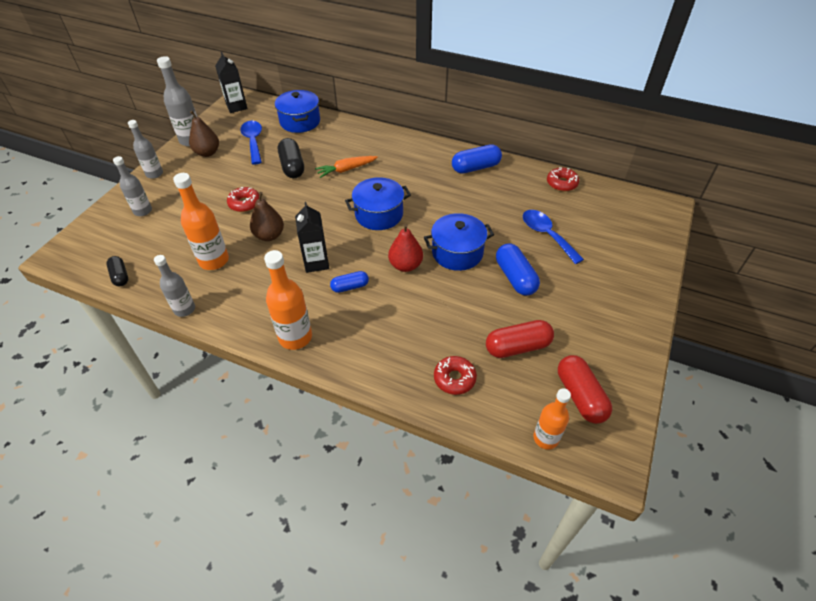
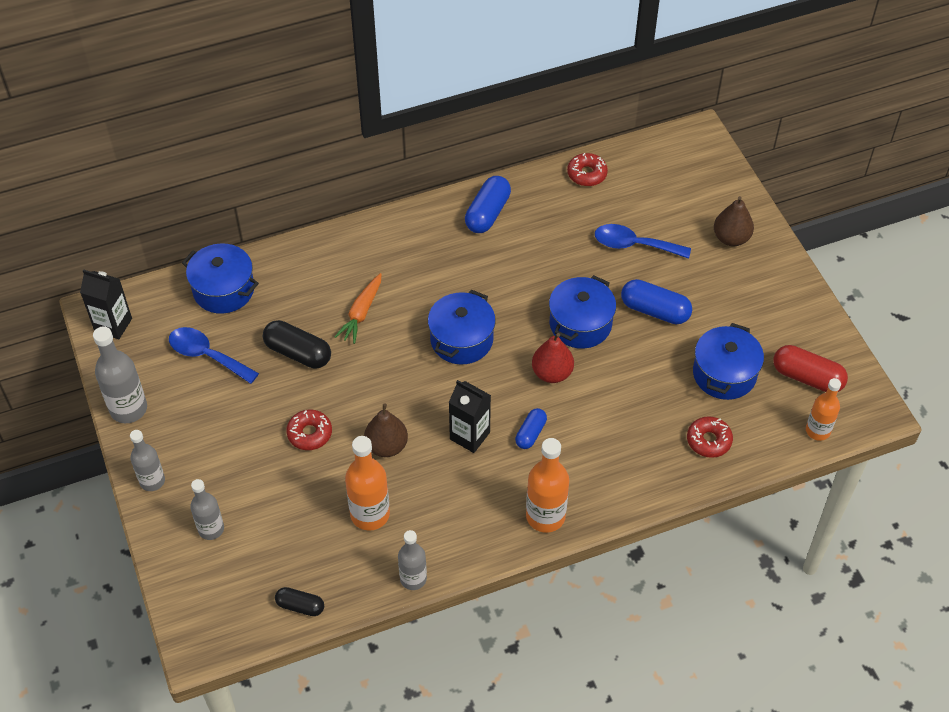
camera: 45 degrees left, 5 degrees up
(207, 153) = (174, 409): brown pear -> brown pear (731, 238)
(517, 347) = (724, 374): red capsule -> blue pot

